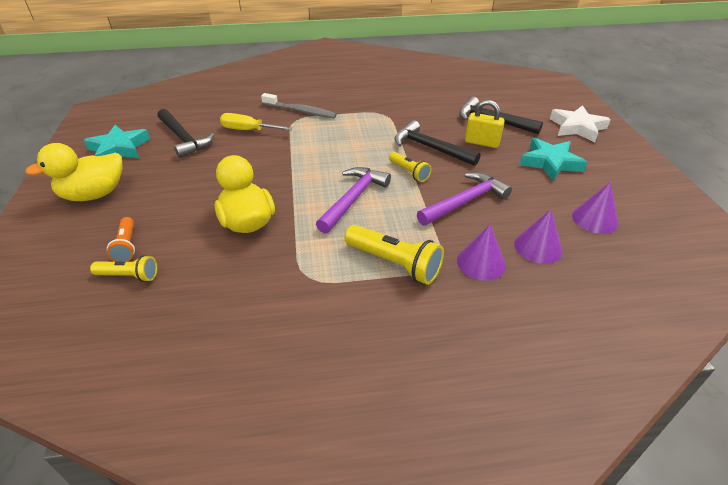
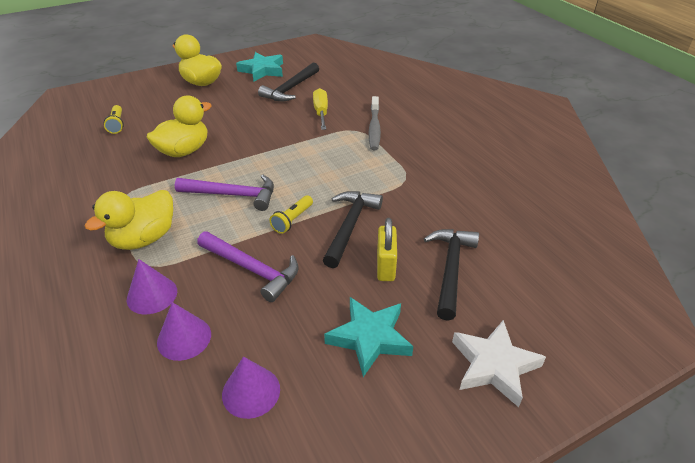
camera: 70 degrees right, 0 degrees up
(127, 246) = (147, 113): orange flashlight -> none
(394, 263) = (144, 238): yellow flashlight -> yellow duck

